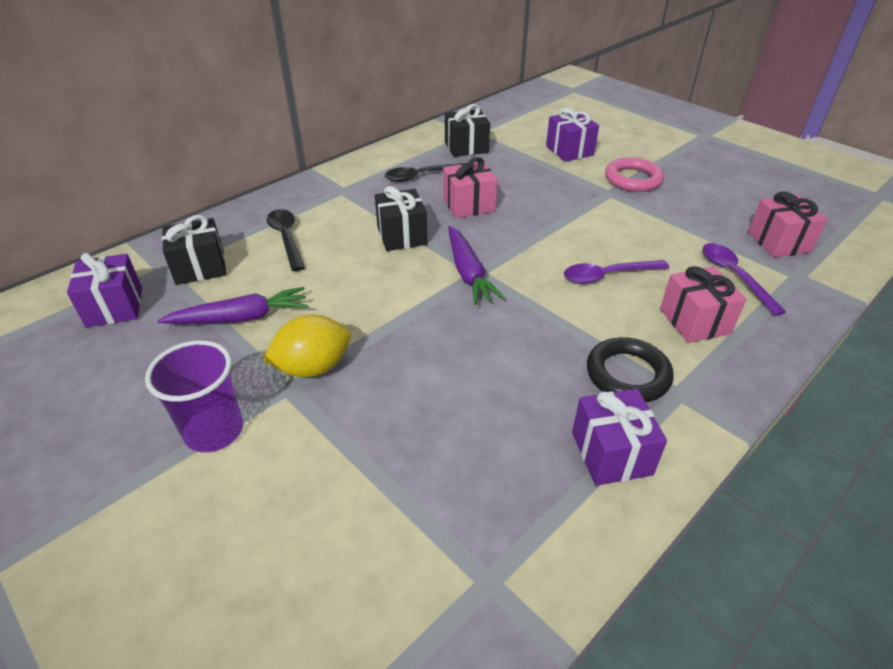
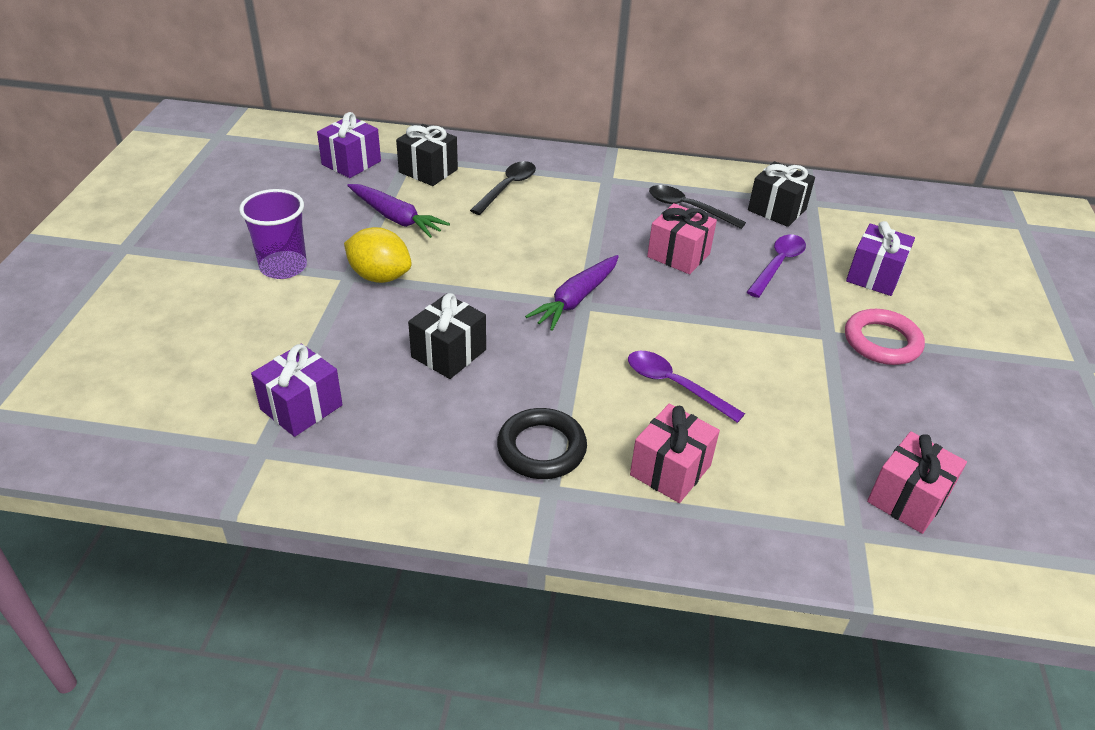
camera: 50 degrees right, 0 degrees up
(402, 235) = (583, 240): black gift -> black gift (449, 353)
(611, 453) = (434, 471): purple gift -> purple gift (301, 407)
(734, 276) = (787, 479): purple spoon -> purple spoon (778, 265)

